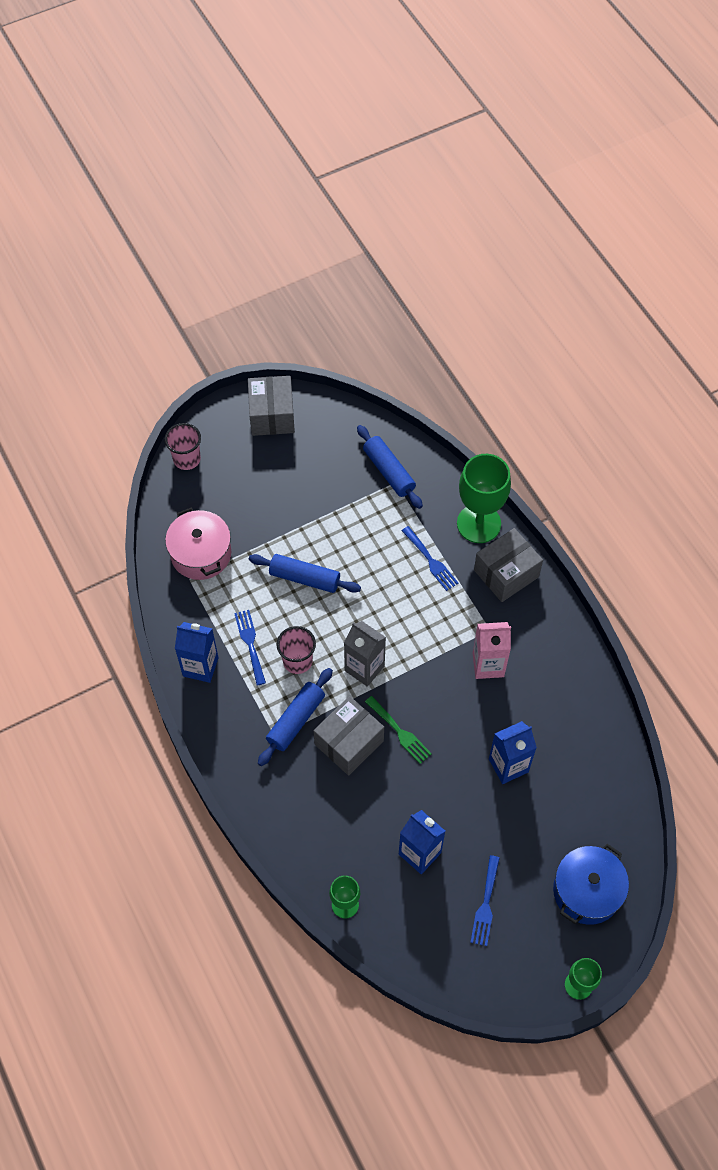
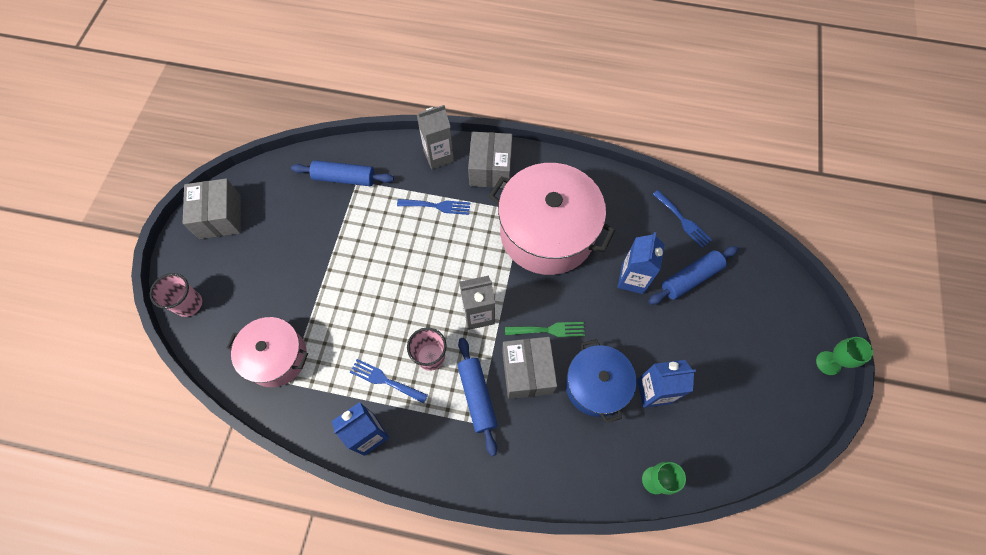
camera: 50 degrees left, 5 degrees up
(272, 415) = (220, 217): grey box -> grey box turned 45 degrees clockwise
(304, 578) = (370, 298): blue rolling pin -> blue rolling pin (690, 278)
(479, 523) = (438, 156): green goblet -> grey carton
(485, 904) = (726, 377): blue fork -> blue fork (683, 220)
(488, 665) = (547, 232): pink carton -> pink pot
(587, 891) = (762, 303): blue pot -> blue pot (596, 385)

